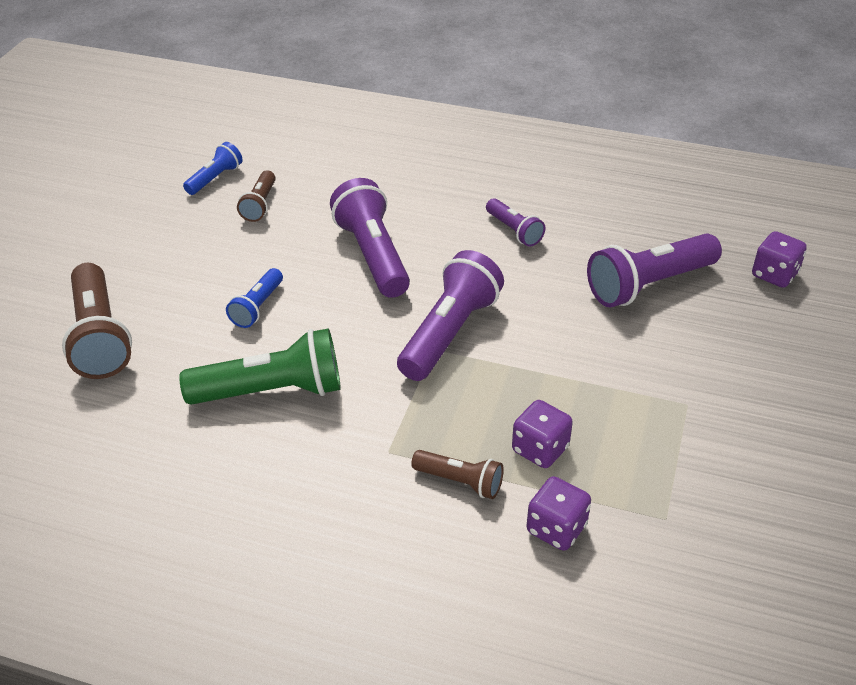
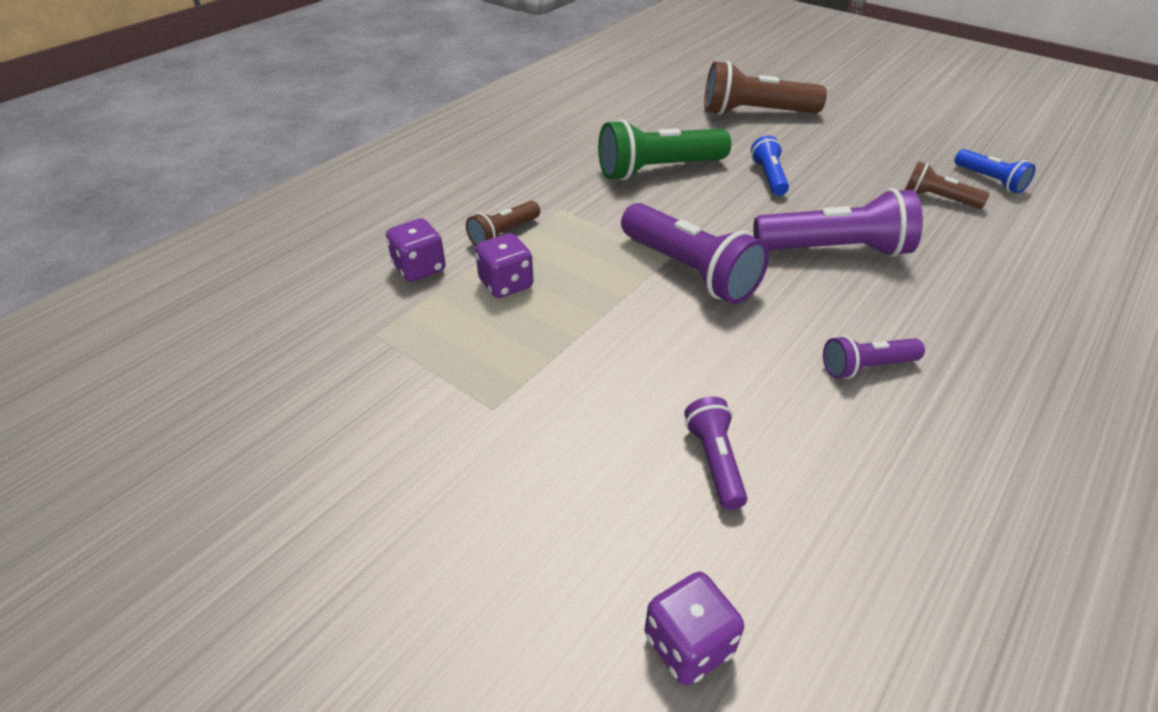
camera: 110 degrees right, 0 degrees up
(258, 307) = (768, 177): blue flashlight -> blue flashlight turned 45 degrees clockwise
(272, 391) = (658, 170): green flashlight -> green flashlight turned 60 degrees clockwise
(649, 285) = (714, 461): purple flashlight -> purple flashlight, size x0.54

